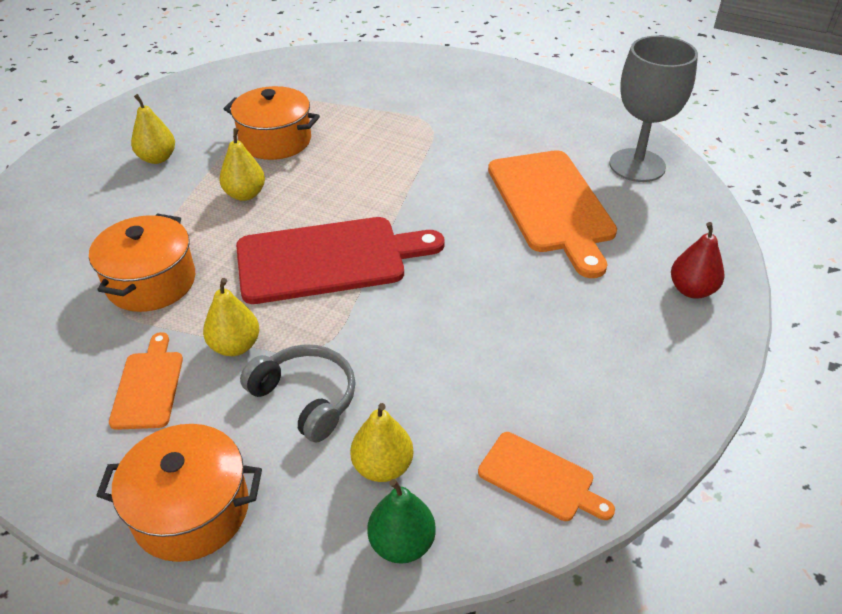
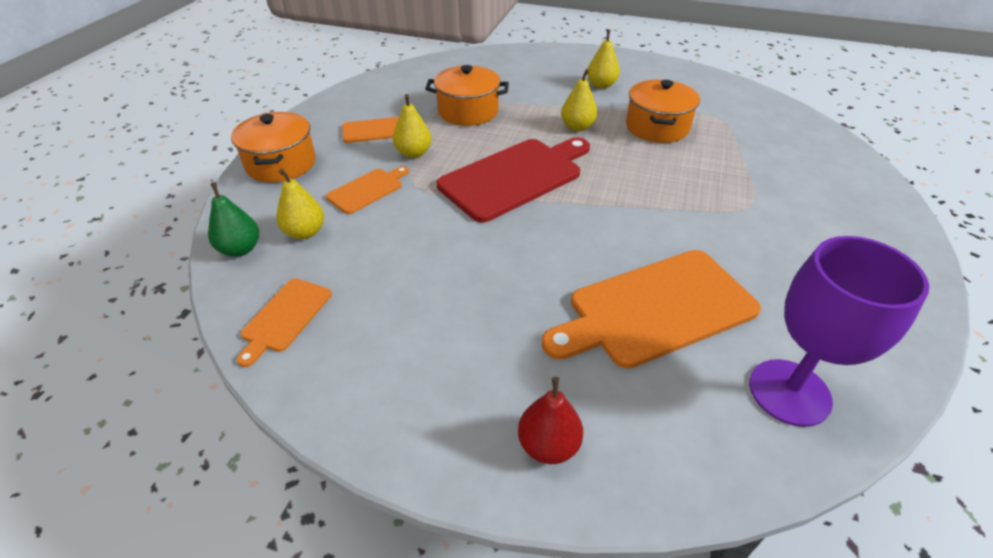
camera: 80 degrees right, 0 degrees up
(305, 398) = (367, 190): grey headphones -> orange cutting board
(328, 259) = (515, 177): red cutting board -> red cutting board turned 105 degrees counterclockwise
(637, 165) = (789, 392): grey goblet -> purple goblet

